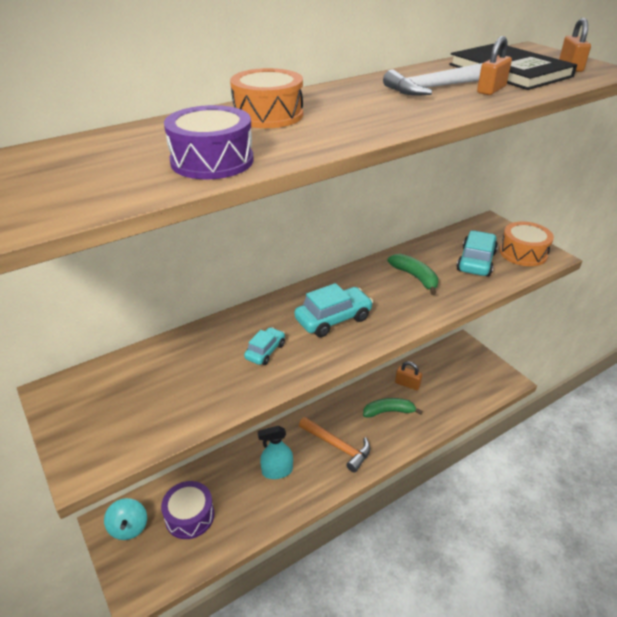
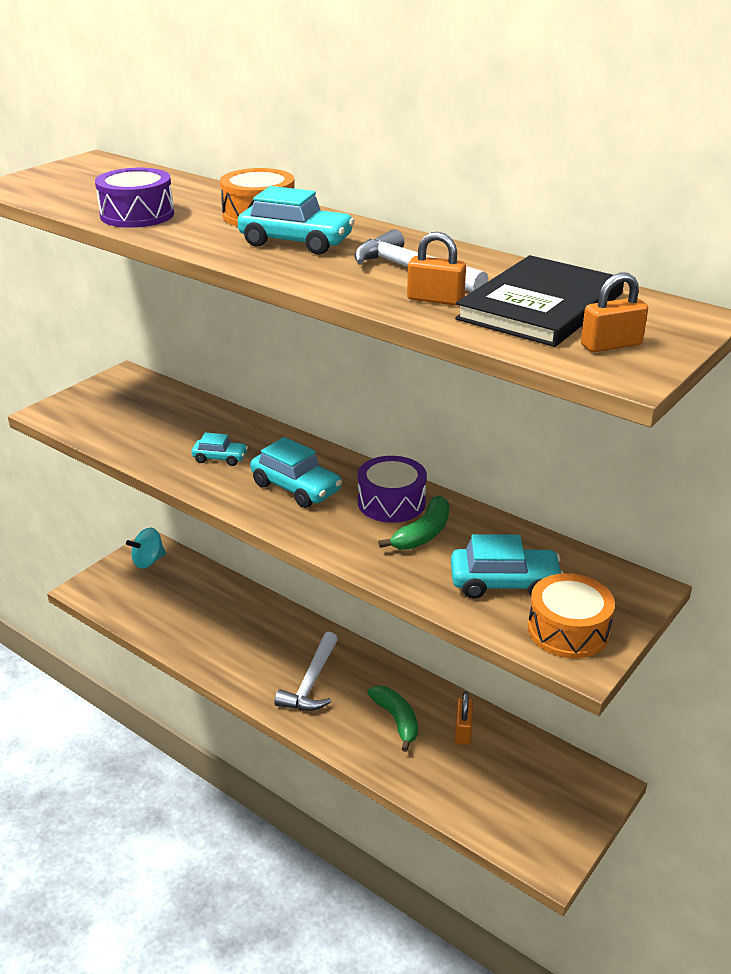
camera: 70 degrees right, 5 degrees down
(189, 516) = (173, 595): purple drum -> purple drum (391, 502)
(277, 471) = (252, 640): turquoise spray bottle -> none
(338, 446) = (311, 682): orange hammer -> white hammer
(349, 111) = (296, 242): none -> turquoise car

